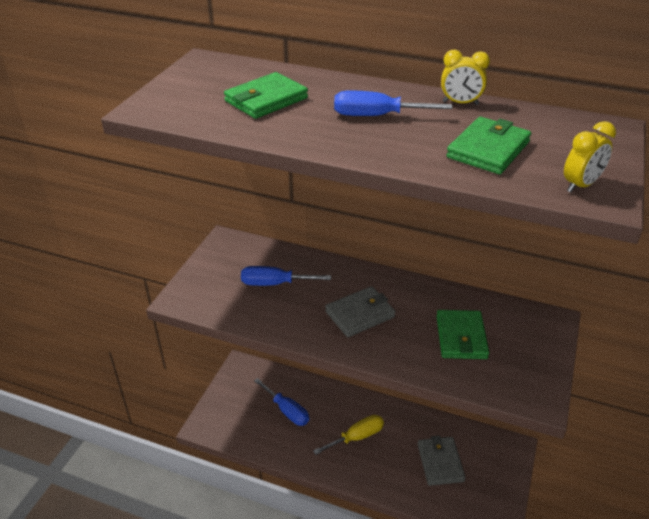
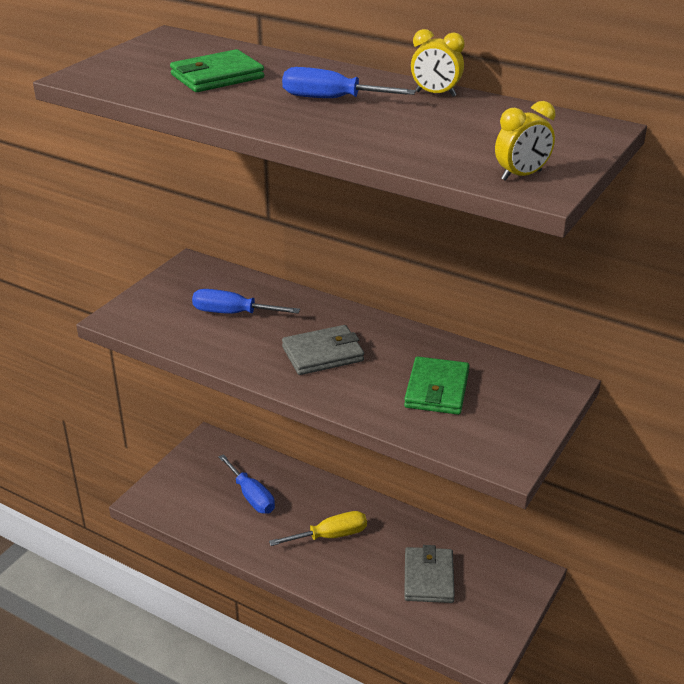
camera: 10 degrees right, 5 degrees down
(488, 150) = (438, 137): green wallet -> none

